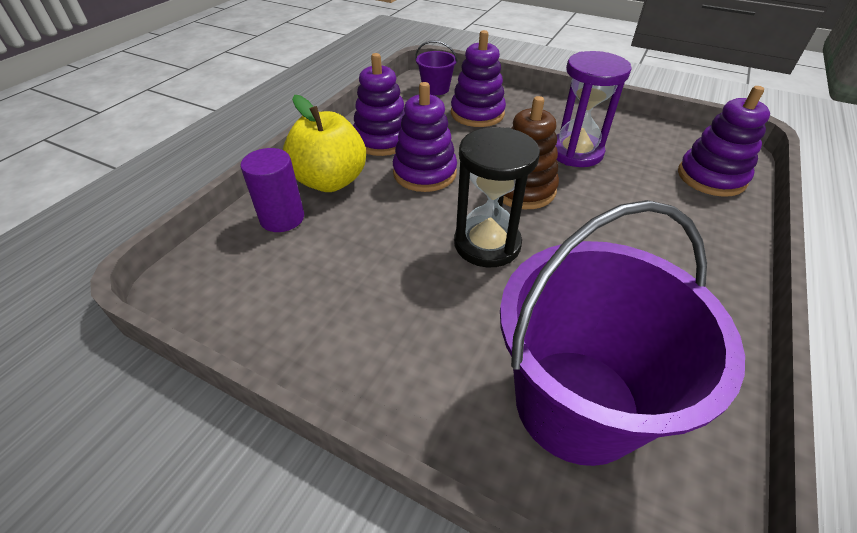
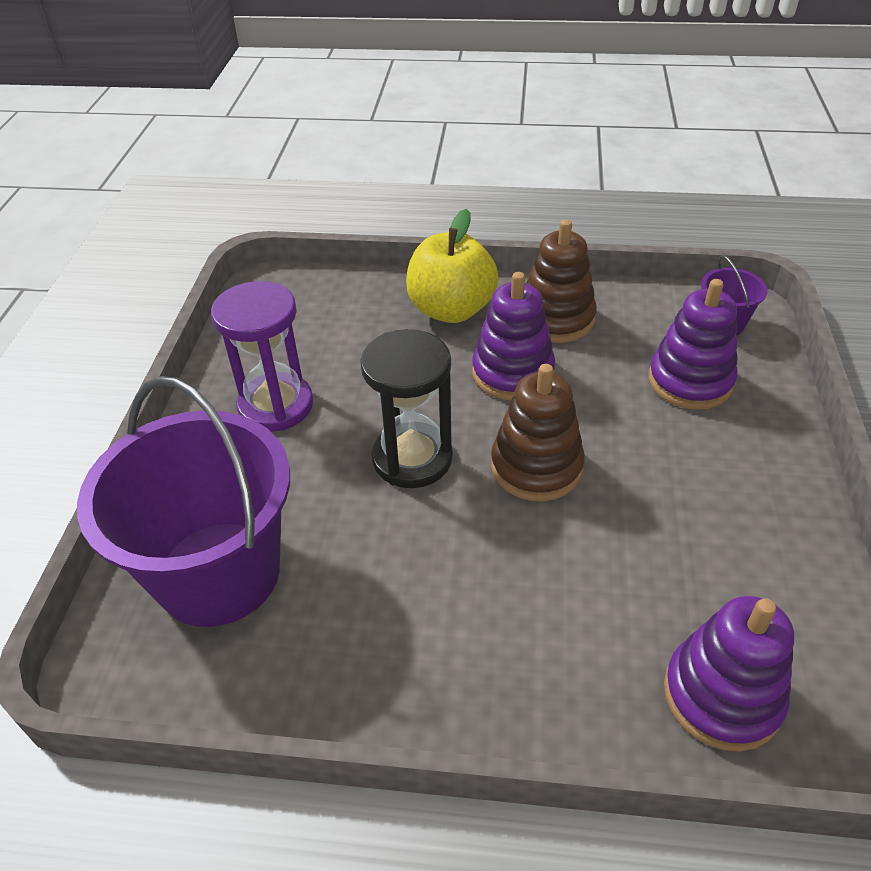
camera: 70 degrees right, 0 degrees up
(282, 218) = (375, 302): purple cylinder -> none
(382, 140) = (556, 319): purple stacking toy -> brown stacking toy
(575, 152) = (667, 507): purple hourglass -> purple hourglass (276, 405)

